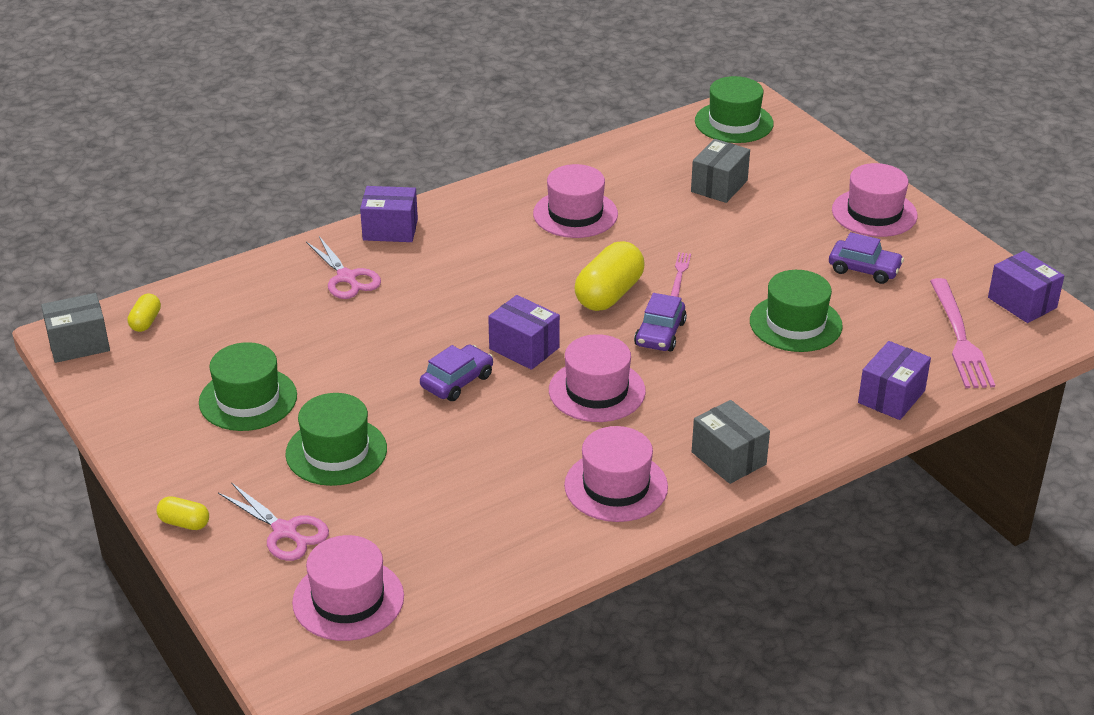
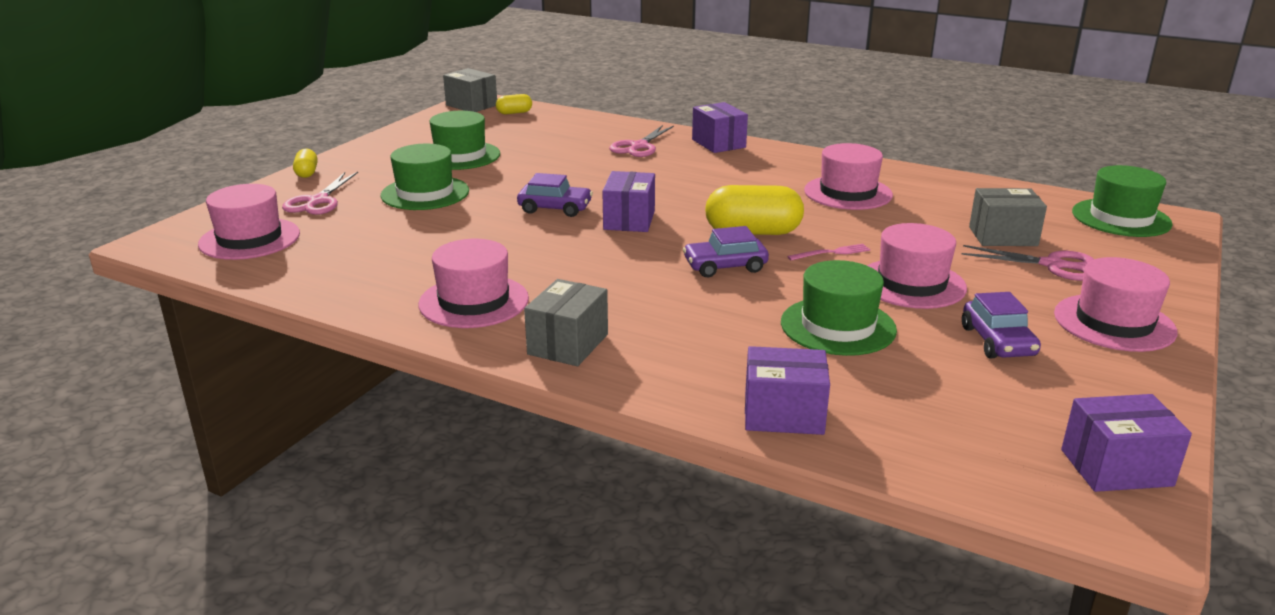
camera: 60 degrees right, 10 degrees down
(597, 391) = (605, 261): pink hat -> pink hat (911, 284)
(780, 191) = (1052, 265): none -> pink scissors
(960, 338) = (965, 436): pink fork -> none
(1022, 303) = (1116, 468): purple box -> purple box turned 60 degrees clockwise

